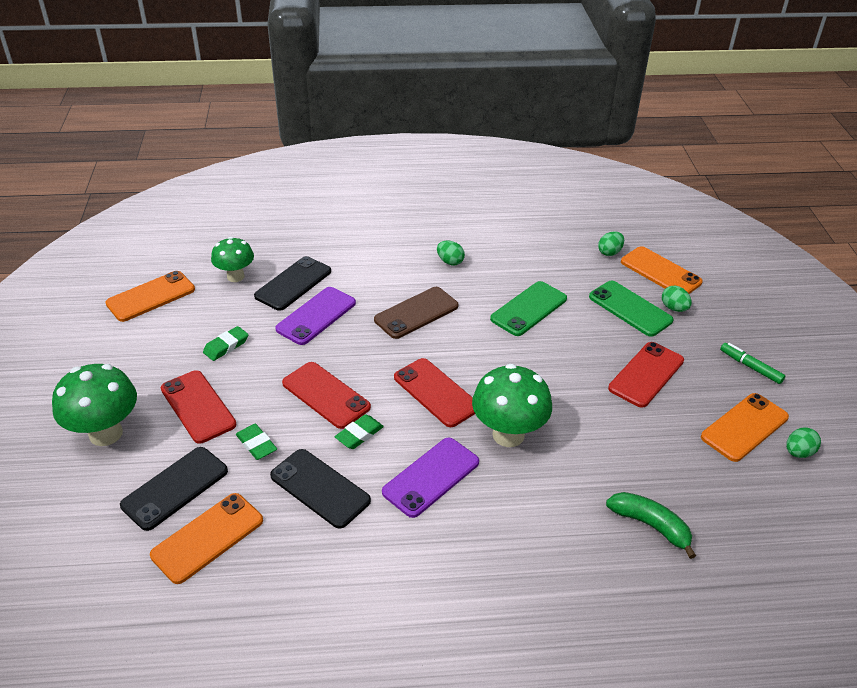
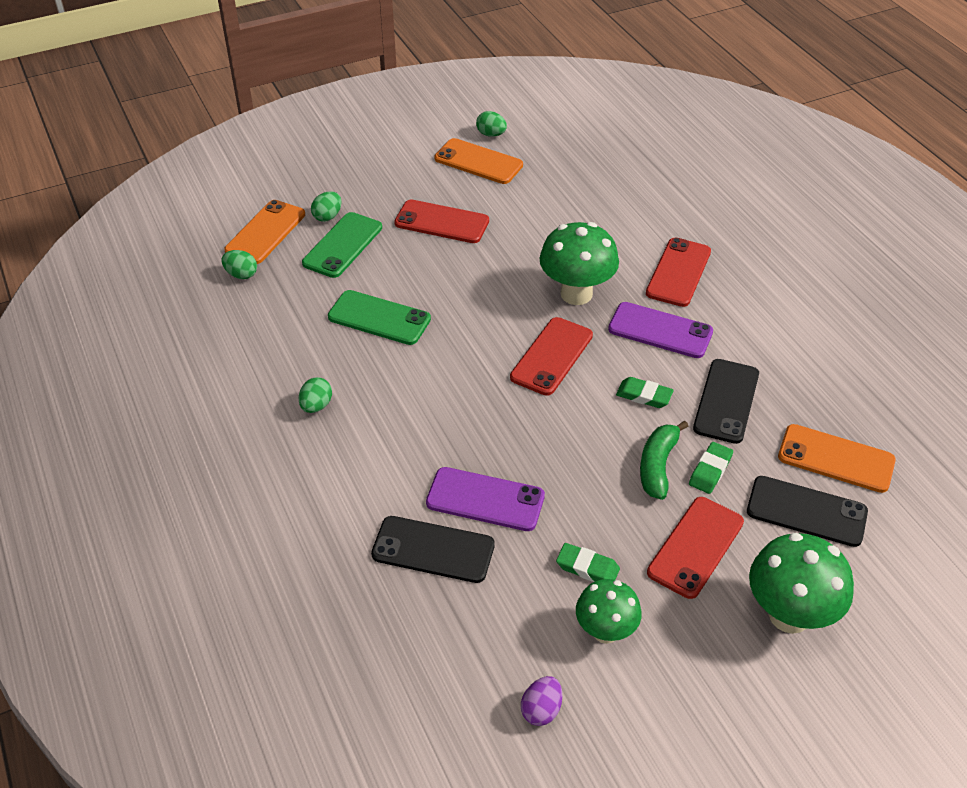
camera: 110 degrees left, 5 degrees up
(151, 296) = (541, 710): orange phone -> purple egg
(235, 276) = (448, 624): green mushroom -> green mushroom (605, 631)
(325, 395) = (608, 441): red phone -> red phone (678, 272)
(416, 313) = (432, 408): brown phone -> none
(651, 525) = (621, 199): green banana -> green banana (658, 466)
(750, 367) = (396, 164): green marker -> none

